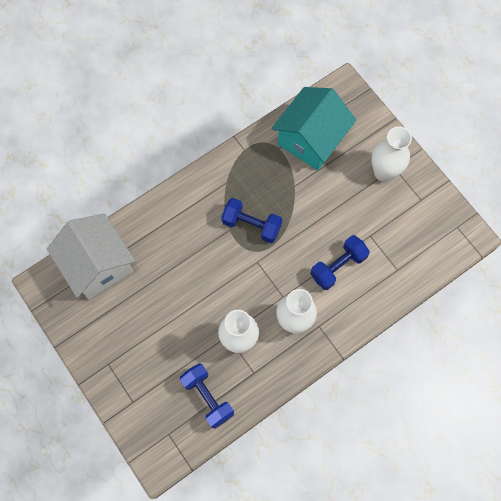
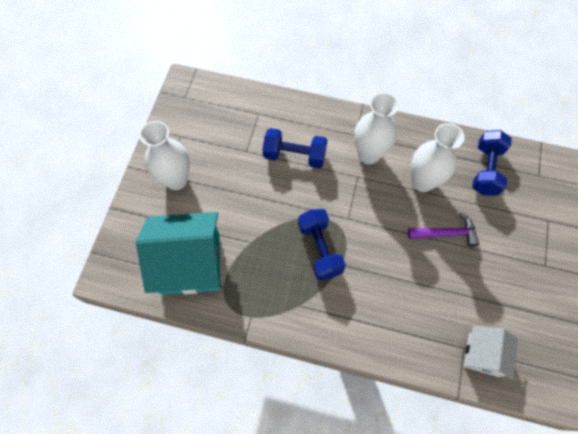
camera: 130 degrees left, 5 degrees down
(98, 265) = (483, 354): white house -> white house, size x0.55
(188, 318) = (446, 233): none -> purple hammer

